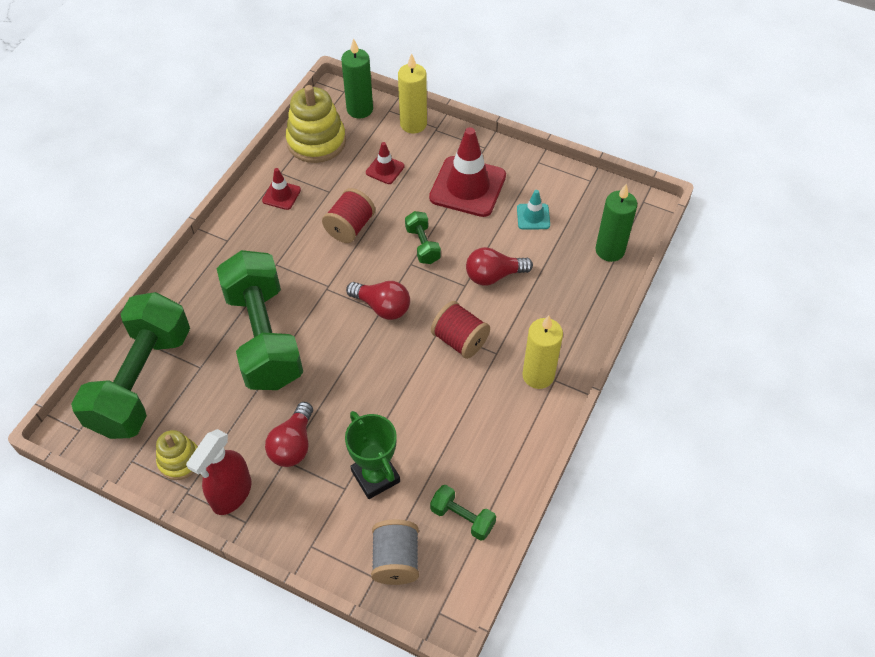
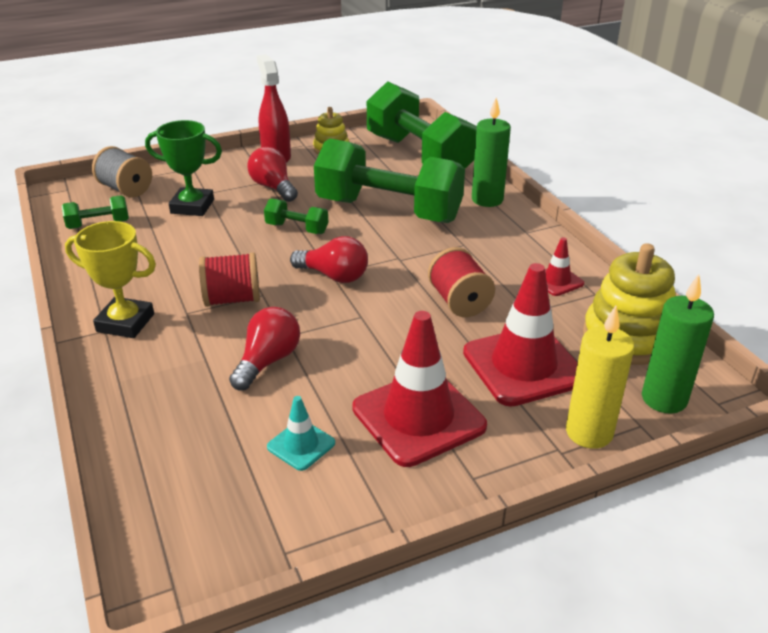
camera: 130 degrees right, 20 degrees down
(382, 307) = (334, 276): red light bulb -> red light bulb turned 135 degrees counterclockwise
(385, 169) = (523, 366): red traffic cone -> red traffic cone, size x2.08
(422, 245) = (374, 335): green dumbbell -> green dumbbell (297, 228)
(538, 375) = (125, 323): yellow candle -> yellow trophy
(610, 250) = (160, 480): green candle -> green candle (487, 200)

